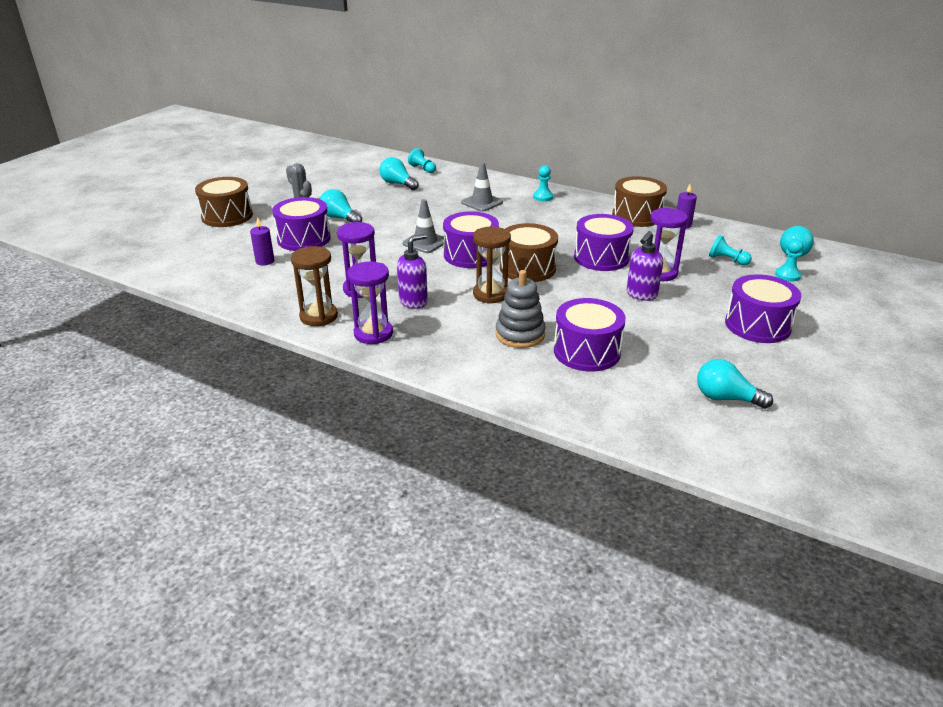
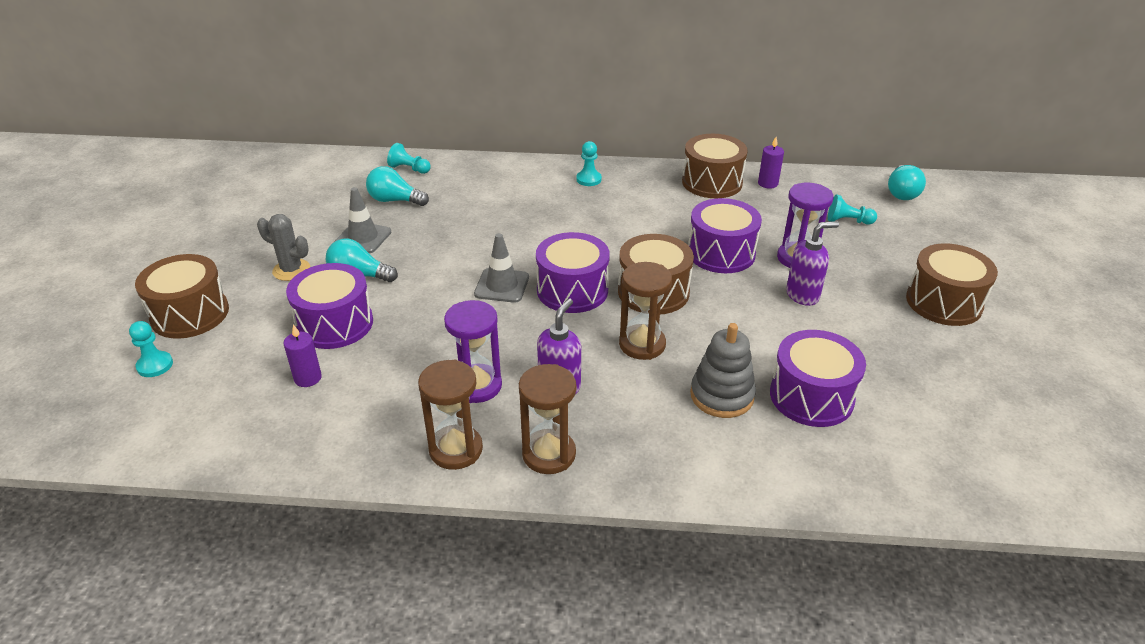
camera: 25 degrees left, 5 degrees up
(373, 333) = (549, 454): purple hourglass -> brown hourglass
(482, 202) = (523, 205): grey traffic cone -> grey traffic cone (363, 238)
(641, 295) = (803, 295): purple soap dispenser -> purple soap dispenser turned 120 degrees counterclockwise
(726, 398) = (992, 413): turquoise light bulb -> none
(757, 325) = (943, 302): purple drum -> brown drum
(787, 275) = (918, 226): turquoise pawn -> turquoise pawn (155, 365)

